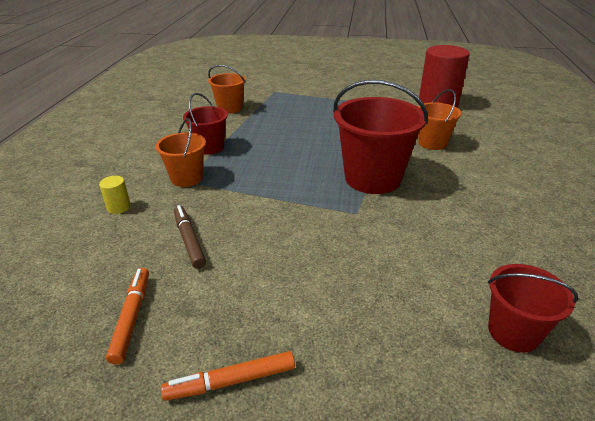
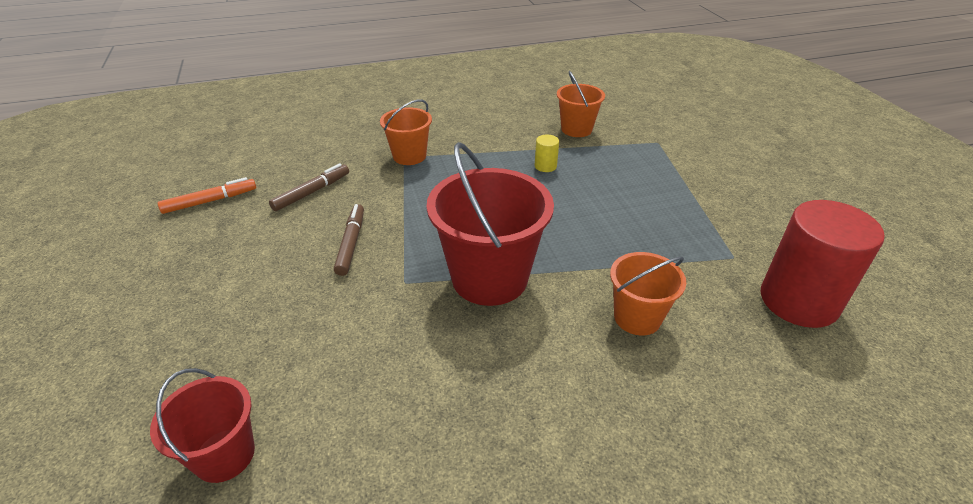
camera: 65 degrees right, 5 degrees up
(119, 207) = (344, 142): yellow cylinder -> yellow cylinder (545, 166)
(209, 147) = (476, 148): red bucket -> none
(231, 381) = (149, 270): orange marker -> none
(290, 230) = (351, 243): none -> brown marker

